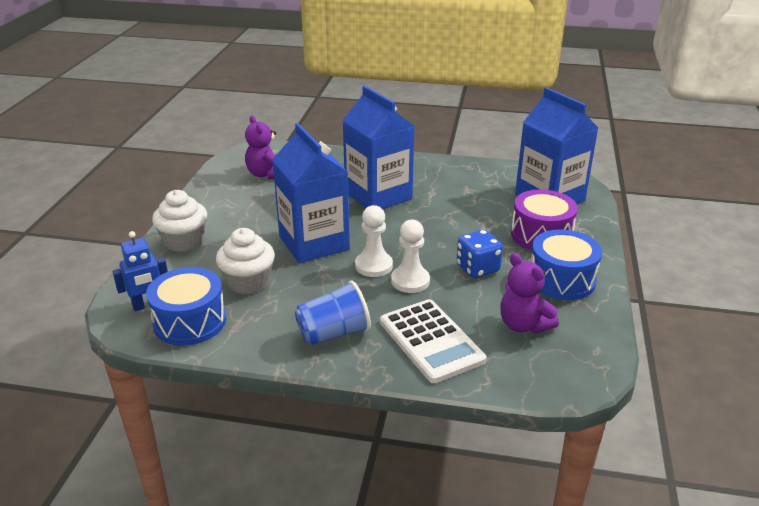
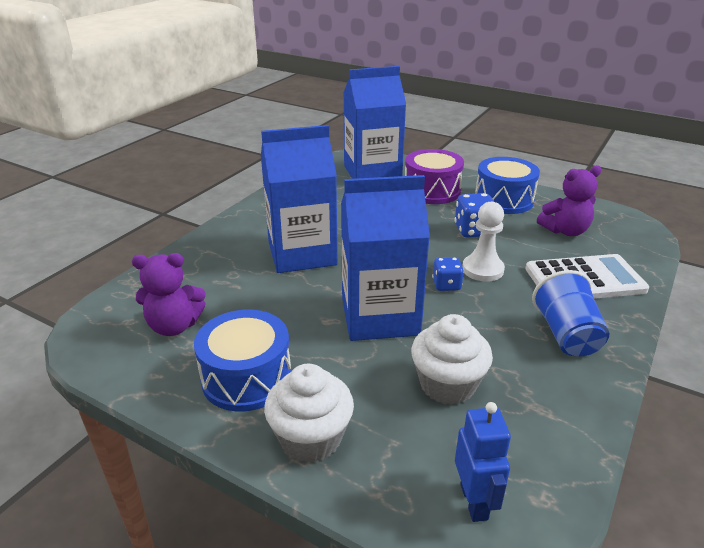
camera: 70 degrees left, 0 degrees up
(190, 321) = (526, 455): blue drum -> blue drum (246, 378)
(374, 266) = (446, 285): white pawn -> blue dice

